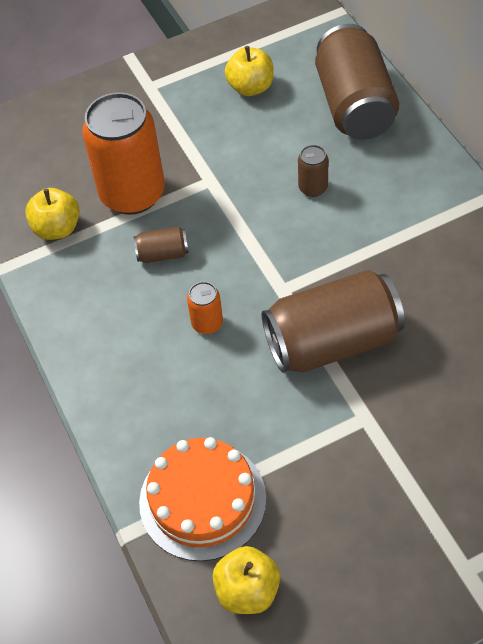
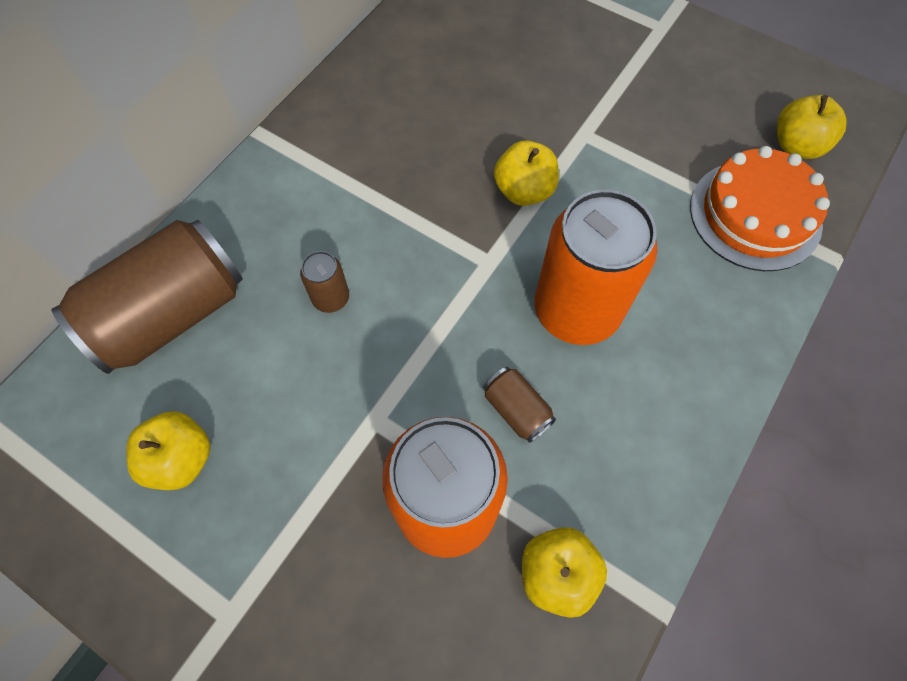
camera: 125 degrees left, 10 degrees up
(207, 323) = (576, 310): orange can -> orange can, size x2.29
(332, 342) = (524, 191): brown can -> yellow apple

